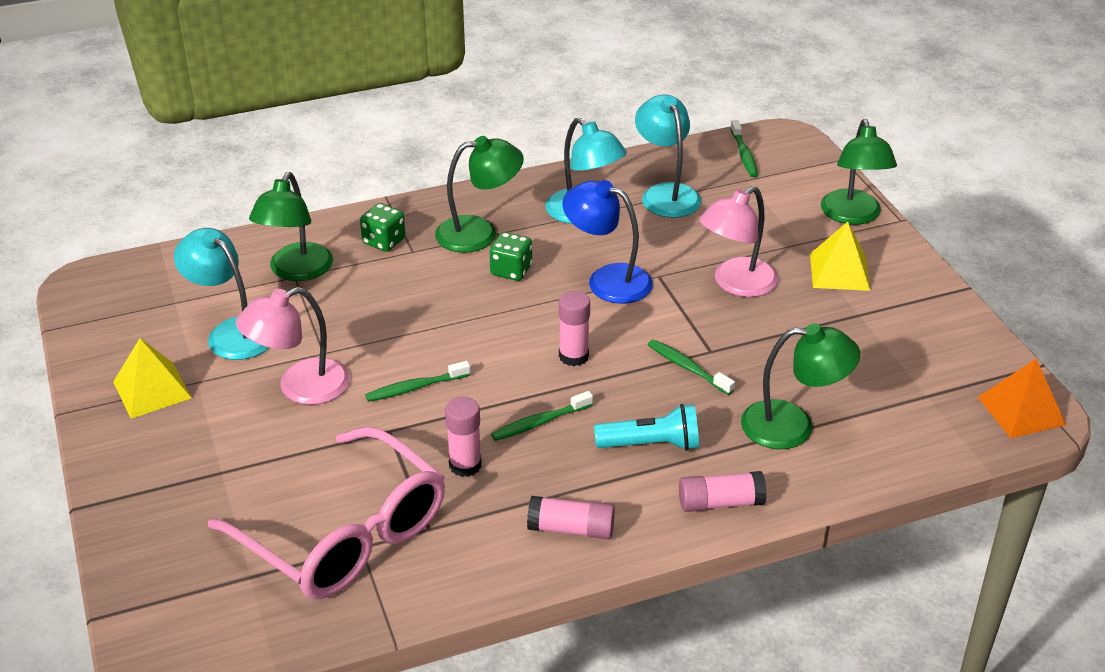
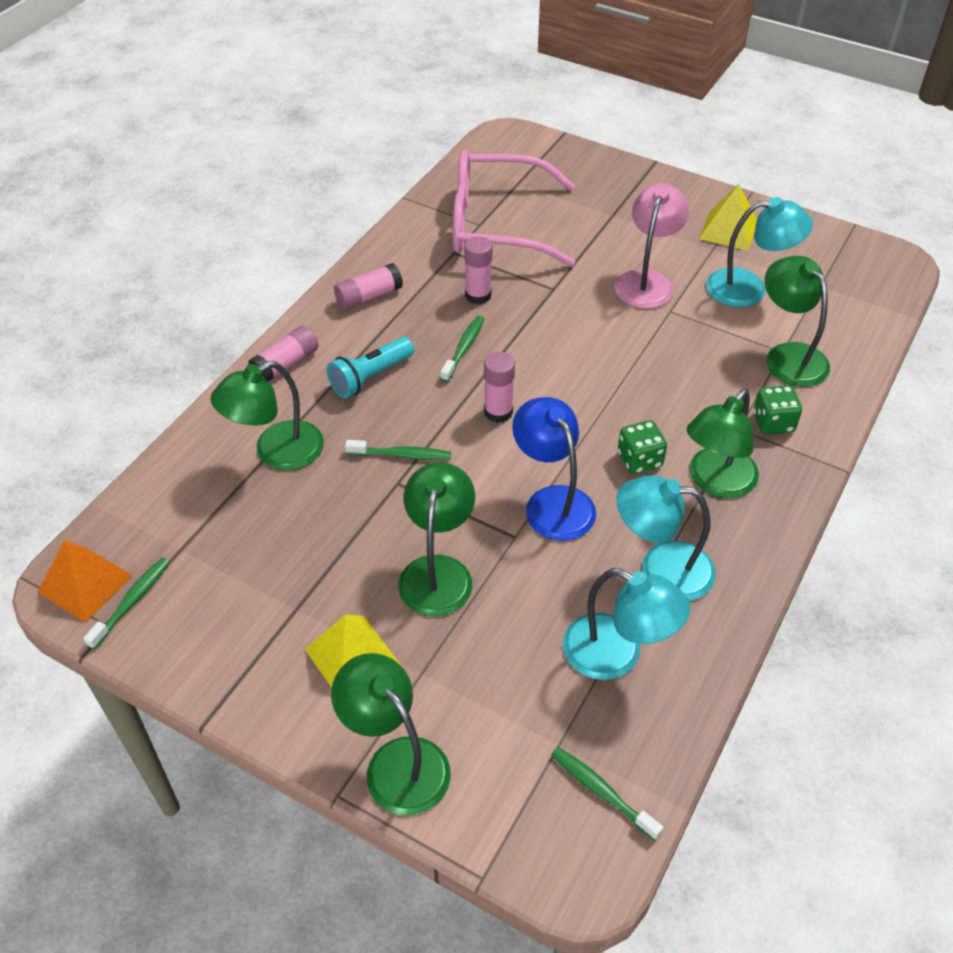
camera: 140 degrees right, 10 degrees up
(415, 388) = (576, 323): green toothbrush -> green toothbrush (132, 601)
(607, 280) = (552, 502): blue lamp -> blue lamp turned 105 degrees counterclockwise
(736, 284) = (438, 572): pink lamp -> green lamp

